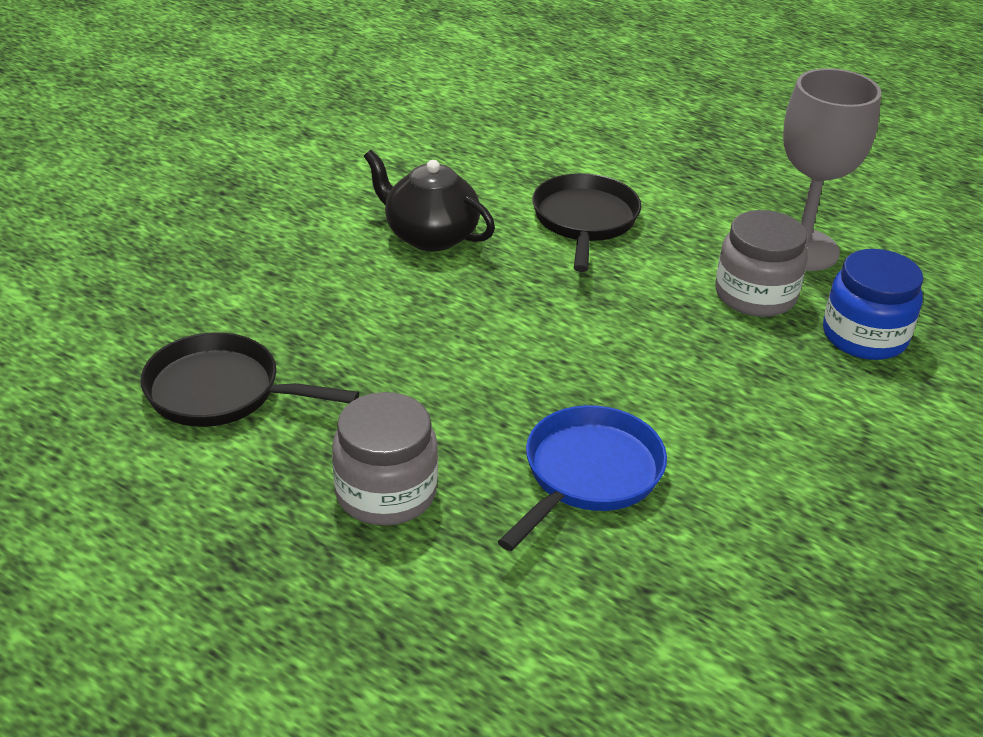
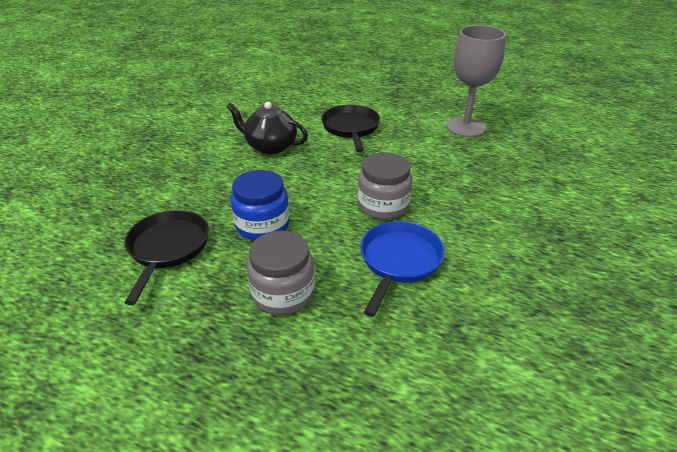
camera: 10 degrees left, 0 degrees up
(221, 392) = (167, 249): black pan -> black pan turned 90 degrees clockwise
(755, 295) = (452, 152): grey jar -> grey jar (383, 205)
(864, 336) = (515, 164): blue jar -> blue jar (262, 225)

